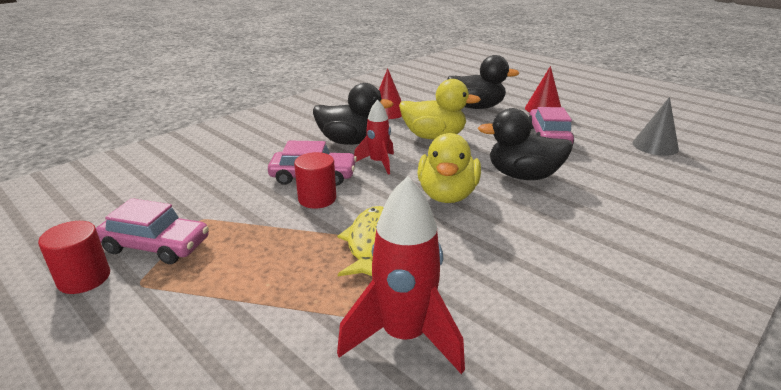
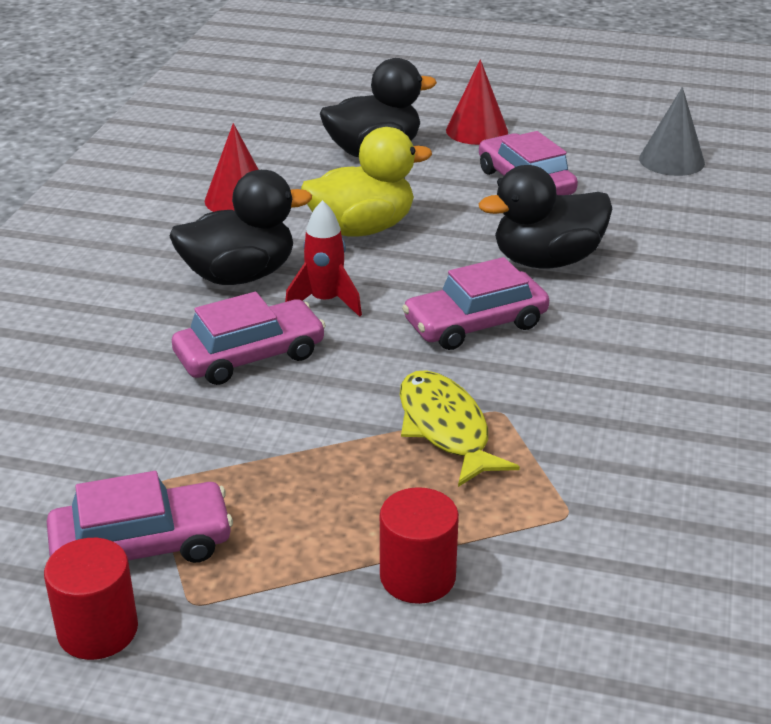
camera: 30 degrees left, 5 degrees up
(317, 199) = (299, 390): red cylinder -> red cylinder (417, 577)
(404, 336) = (600, 526): red rocket -> none
(447, 195) = (475, 324): yellow duck -> pink car

